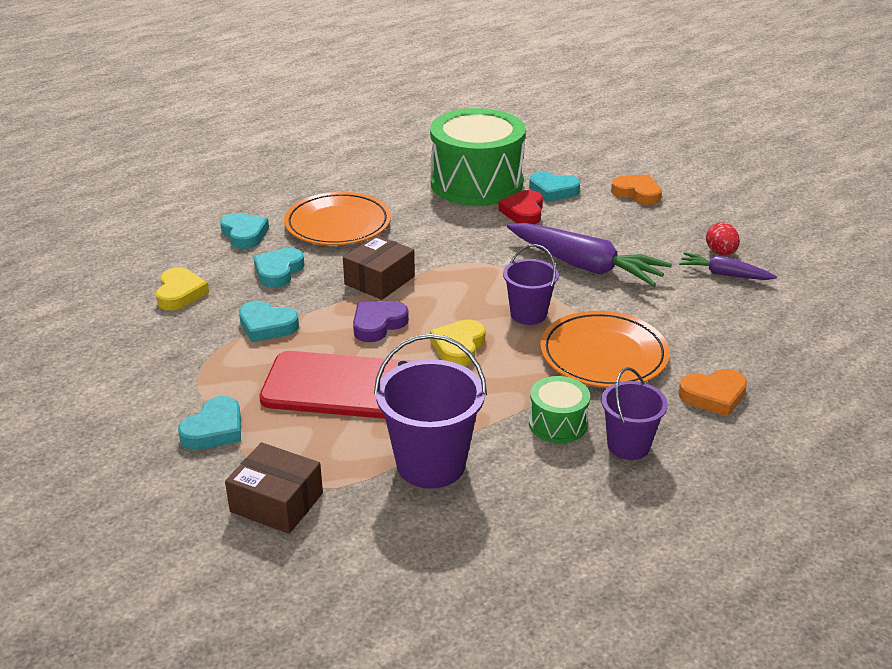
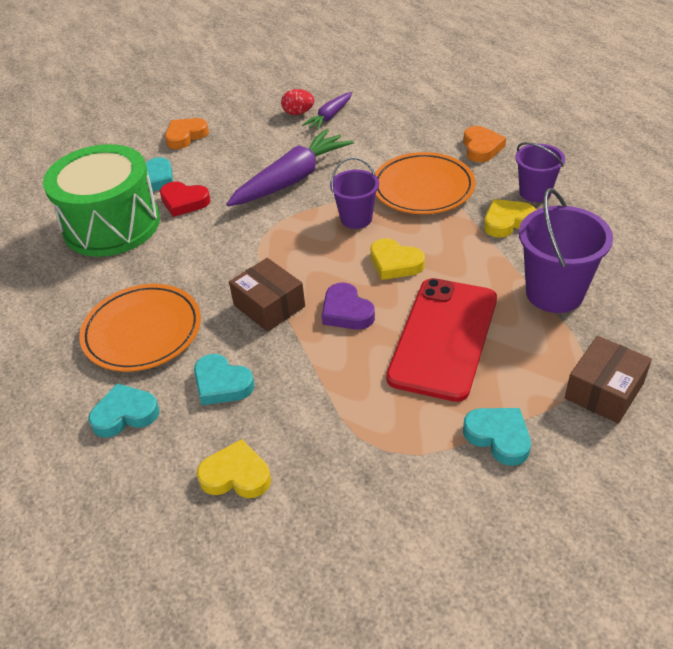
camera: 75 degrees left, 10 degrees up
(267, 326) = (327, 395): turquoise heart -> none
(558, 423) = (507, 221): green drum -> yellow heart

